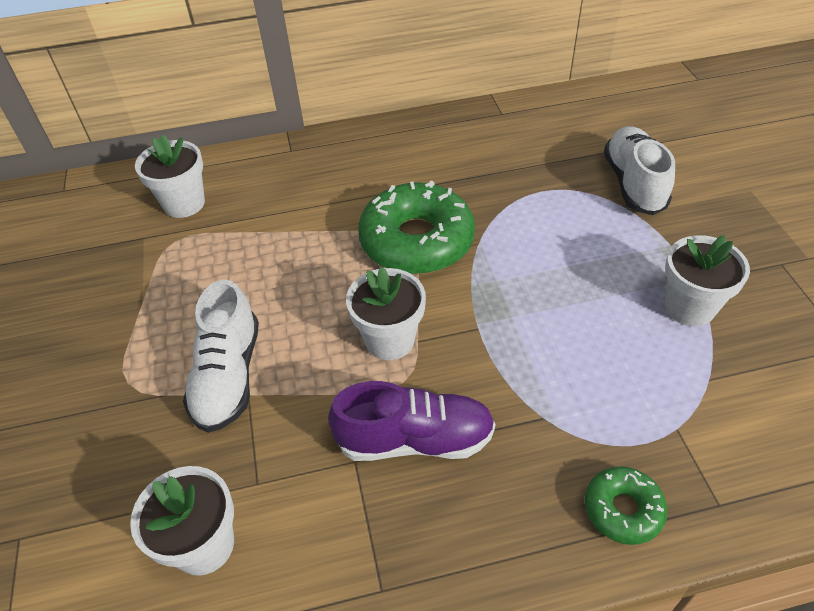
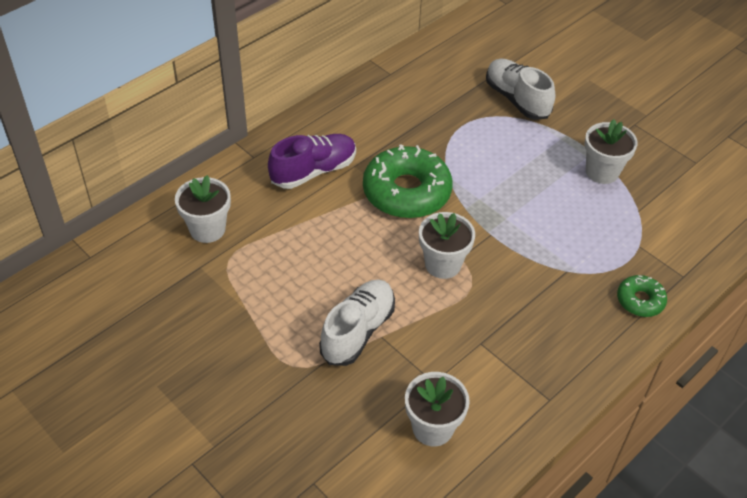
camera: 35 degrees left, 0 degrees up
(228, 376) = (358, 331): white shoe -> white shoe turned 120 degrees counterclockwise
(415, 439) = (505, 315): purple shoe -> purple shoe (313, 171)

